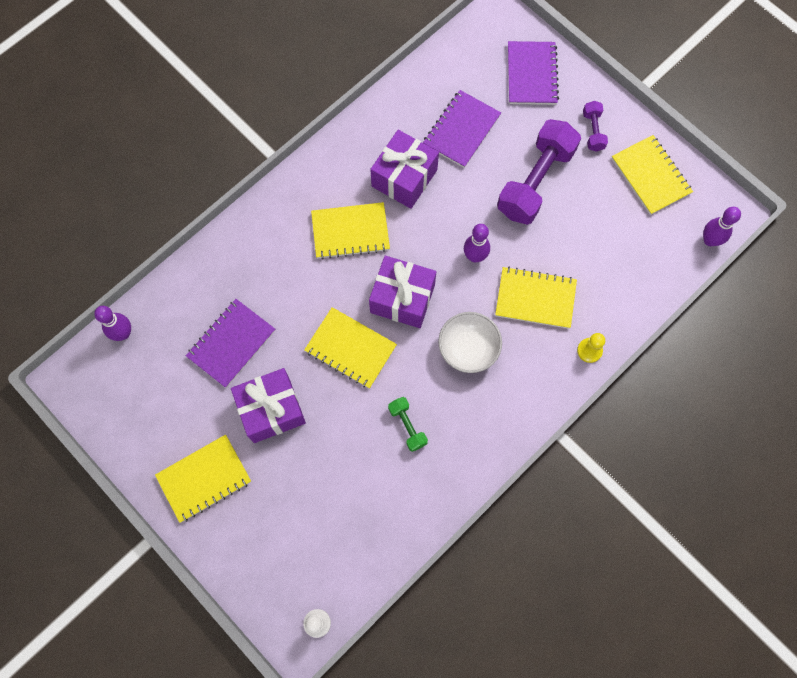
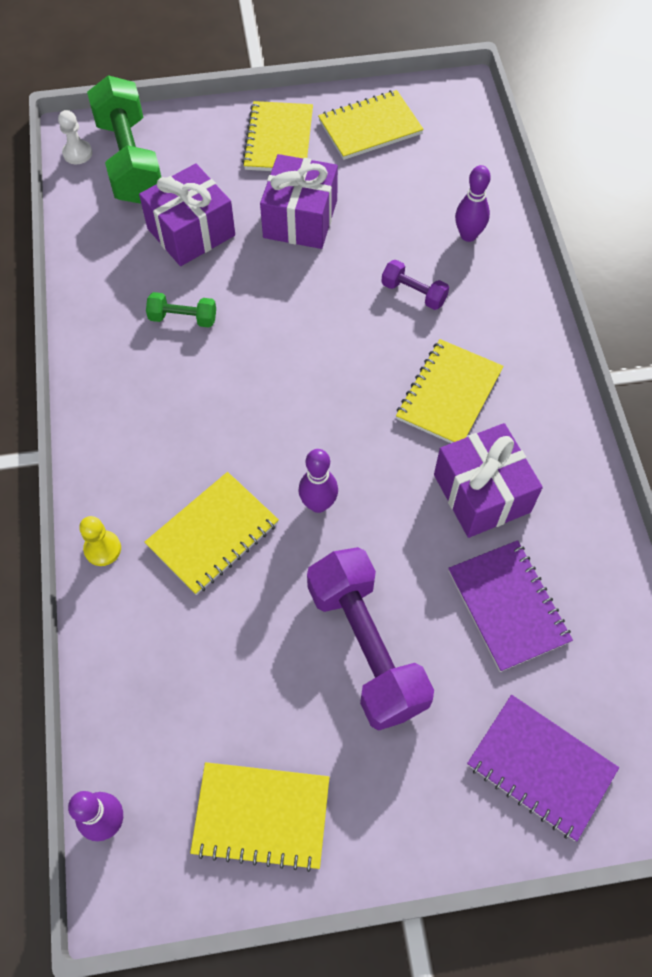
camera: 125 degrees right, 10 degrees down
(123, 333) = (478, 148): purple bowling pin -> purple bowling pin (468, 235)
(231, 343) = (398, 222): purple notebook -> none
(297, 575) = (130, 160): none -> green dumbbell
(350, 349) = (308, 316): yellow notebook -> yellow notebook (370, 127)
(402, 298) = (325, 397): purple gift -> purple gift (191, 232)
(468, 349) = (214, 424): white bowl -> none
(593, 131) = (389, 787): purple dumbbell -> purple dumbbell (413, 293)

